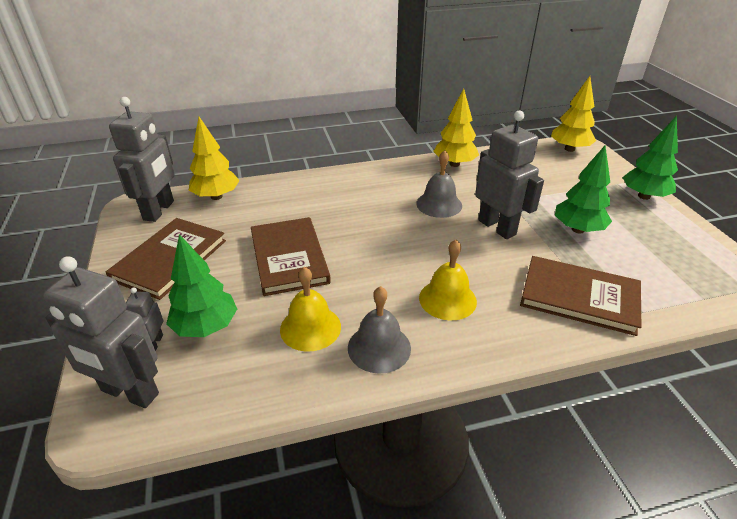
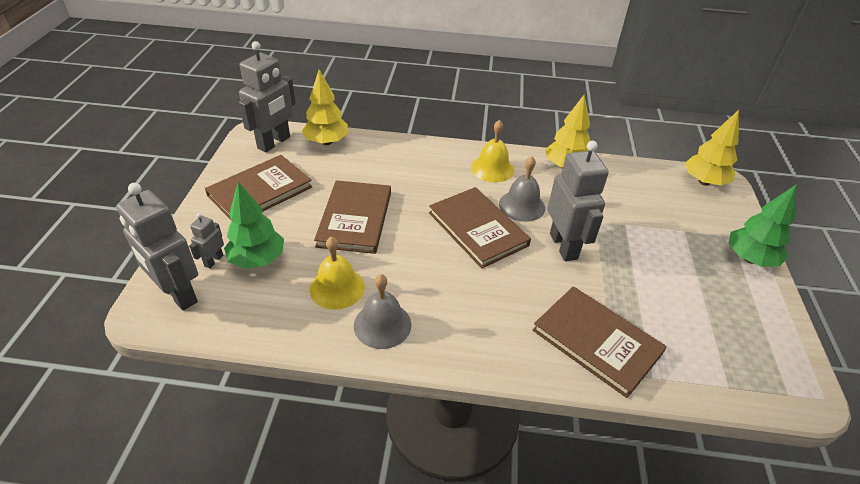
camera: 20 degrees right, 5 degrees up
(413, 234) = (477, 229): none -> brown book
(447, 299) = (469, 302): yellow bell -> yellow bell (492, 168)
(577, 229) = (646, 273): green tree -> none

